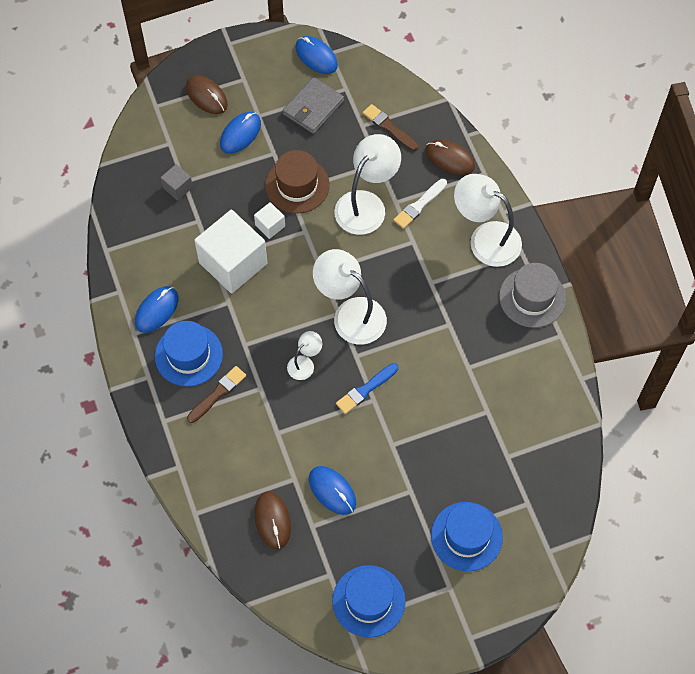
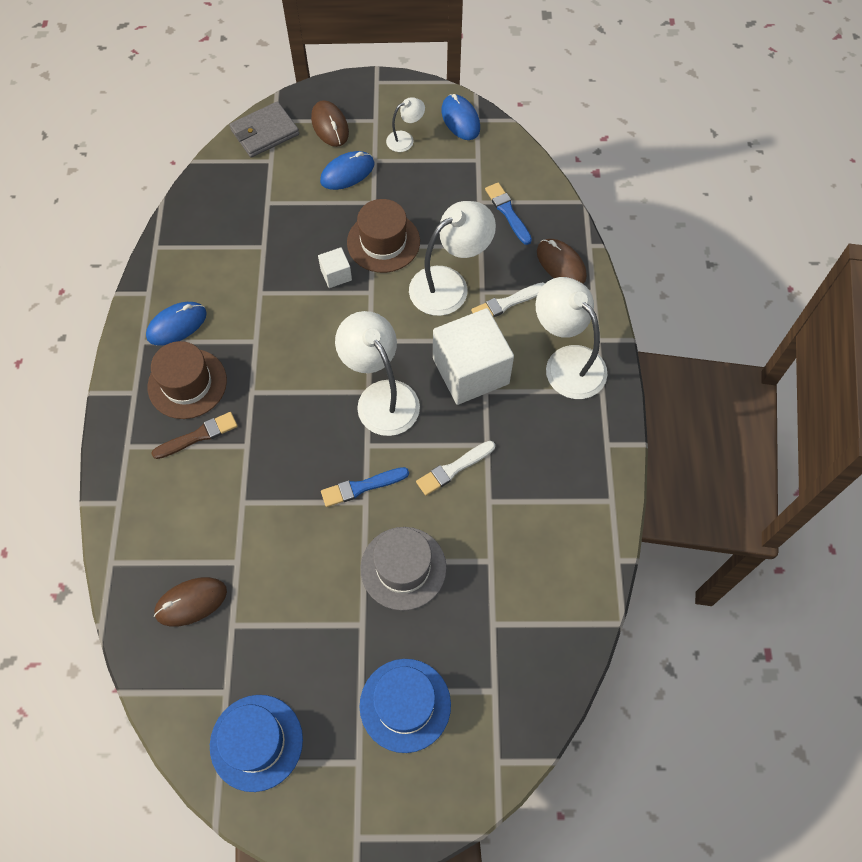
camera: 20 degrees right, 0 degrees up
(177, 187) = (258, 206): grey cube -> none
(188, 355) = (187, 383): blue hat -> brown hat
(233, 263) = (279, 301): white cube -> white cube (470, 371)
(272, 520) = (191, 602): brown mouse -> brown mouse turned 60 degrees clockwise
(305, 363) = (307, 435): white lamp -> white lamp (405, 139)
(313, 107) = (435, 169): grey wallet -> grey wallet (264, 132)
(332, 491) = (273, 591): blue mouse -> none
(389, 127) = (507, 212): brown brush -> blue brush
(431, 351) = (454, 469): none -> white brush
(532, 297) = (595, 446): grey hat -> grey hat (403, 568)

